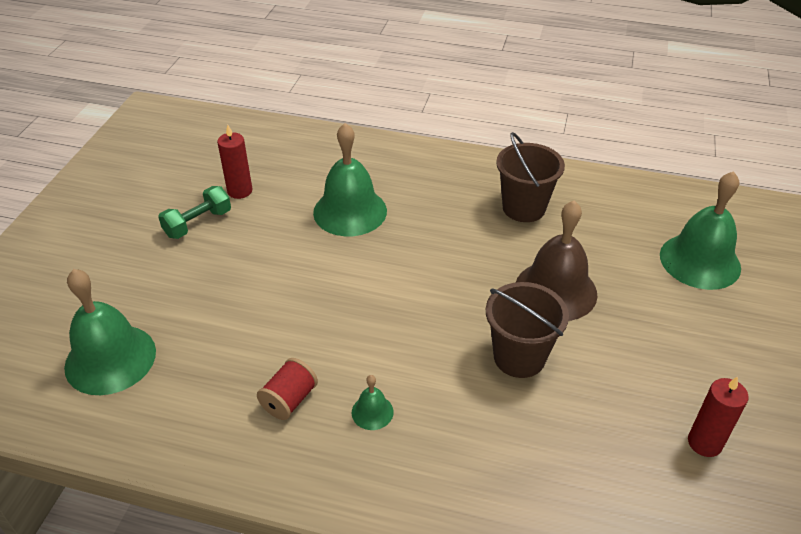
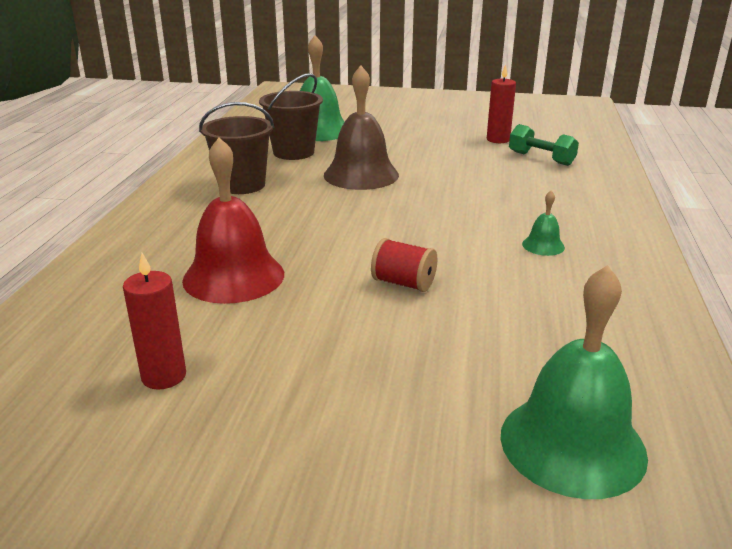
camera: 95 degrees left, 15 degrees down
(198, 223) = (247, 409): green dumbbell -> green dumbbell (541, 158)
(289, 400) = (556, 289): red spool -> red spool (403, 283)
(350, 211) = (233, 276): green bell -> red bell
(519, 357) = (446, 188): brown bucket -> brown bucket (293, 152)

